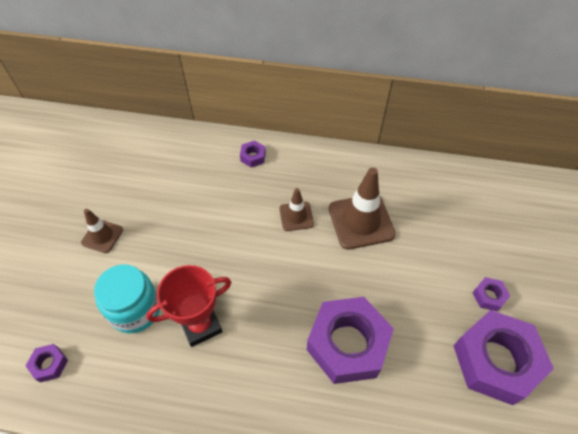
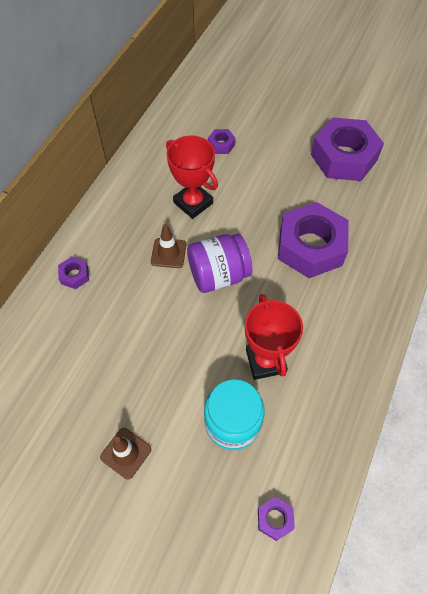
camera: 75 degrees left, 5 degrees up
(285, 263) = (218, 275): none -> purple jar
(361, 221) = (193, 203): brown traffic cone -> red trophy
(489, 296) = (291, 141): purple nut -> purple nut (221, 145)

